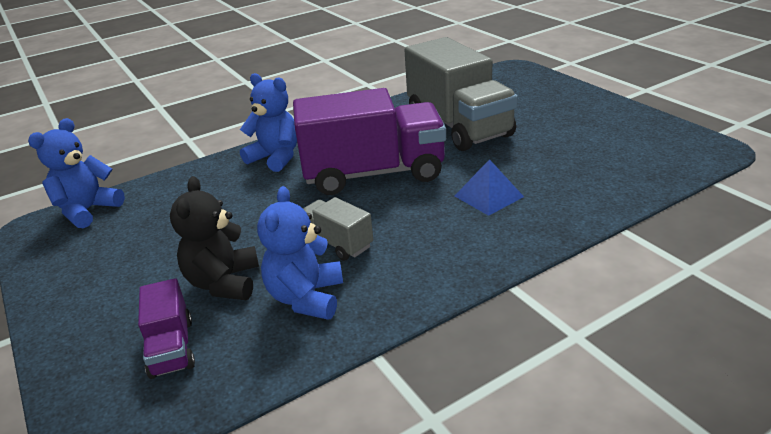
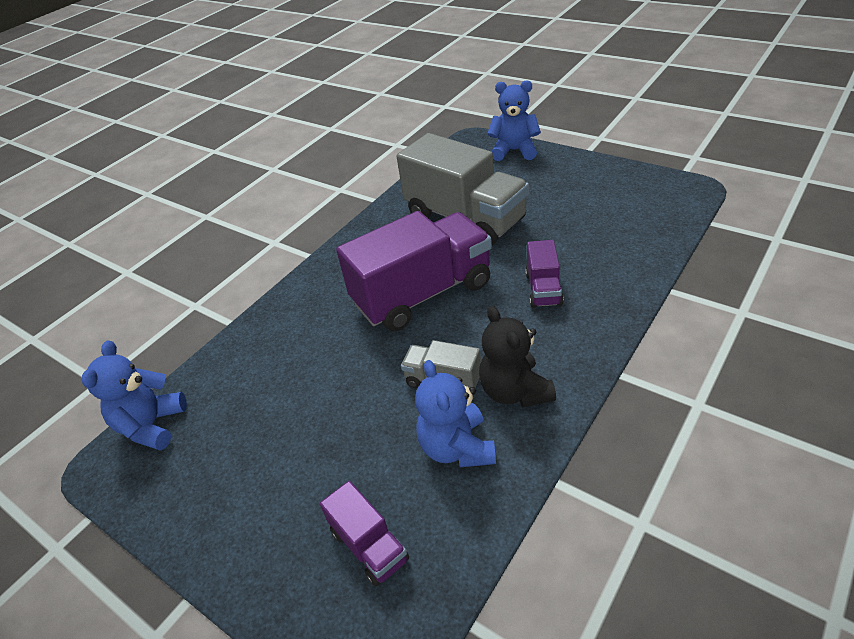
camera: 20 degrees left, 10 degrees up
(224, 283) = (366, 459): black teddy bear -> black teddy bear (515, 391)
(276, 158) = (311, 302): blue teddy bear -> blue teddy bear (514, 151)
(488, 196) = (543, 289): blue pyramid -> purple truck

